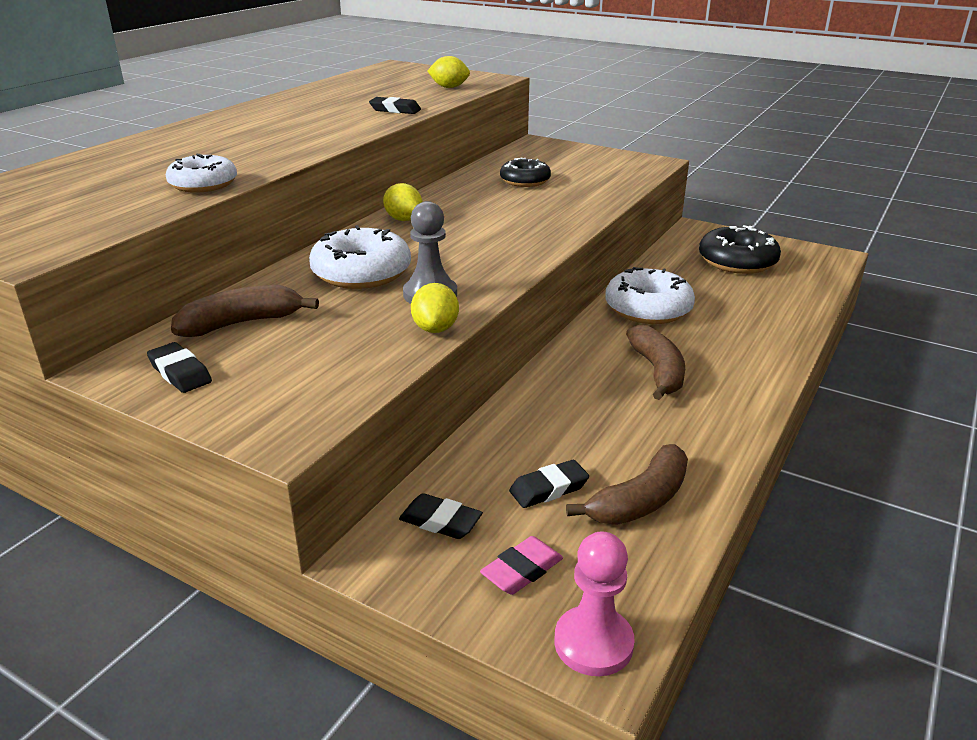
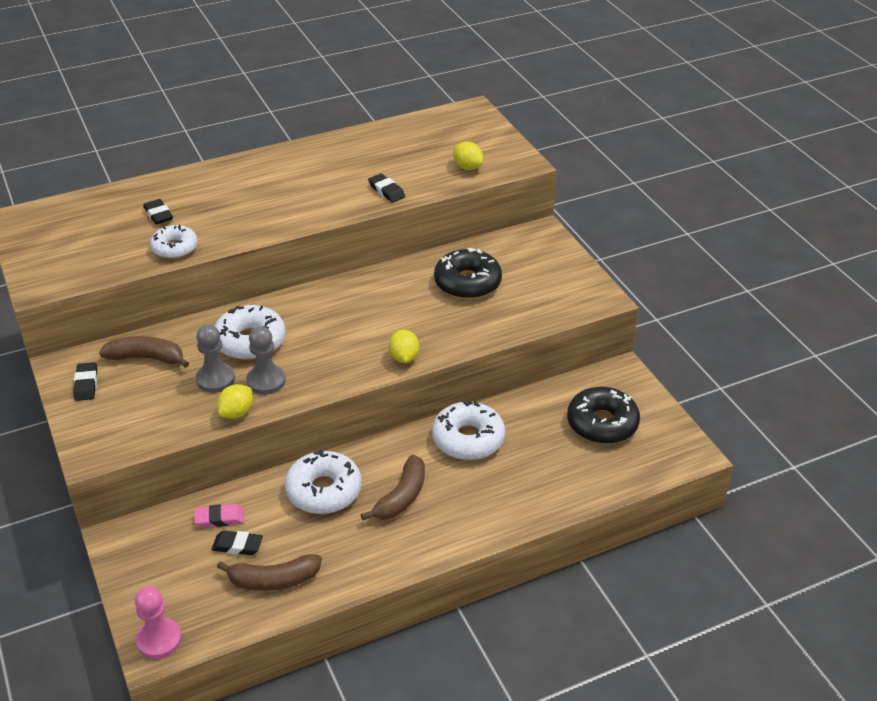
camera: 35 degrees right, 10 degrees up
(364, 312) = (215, 379): none -> grey pawn
(403, 219) = (332, 295): yellow lemon -> yellow lemon (404, 358)
(440, 521) = (165, 535): black eraser -> black eraser (158, 214)
(522, 570) = (171, 585): pink eraser -> pink eraser (219, 518)
(525, 181) = (467, 283): black donut -> black donut, size x1.52
(572, 398) = (324, 491): none -> white donut

